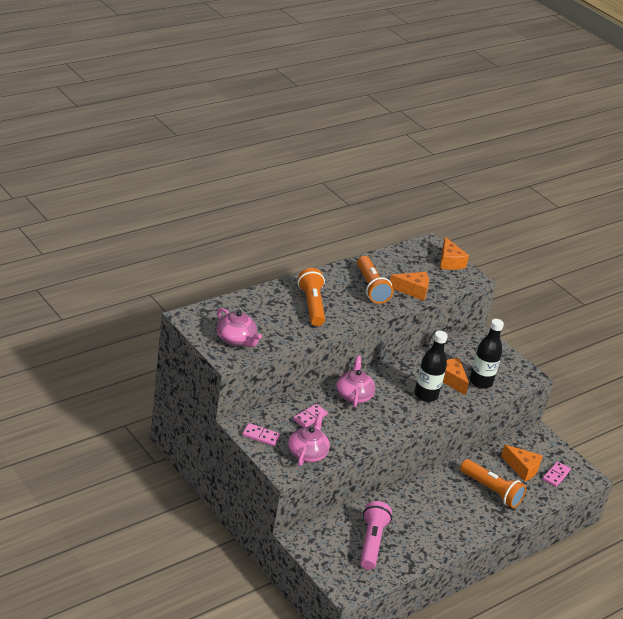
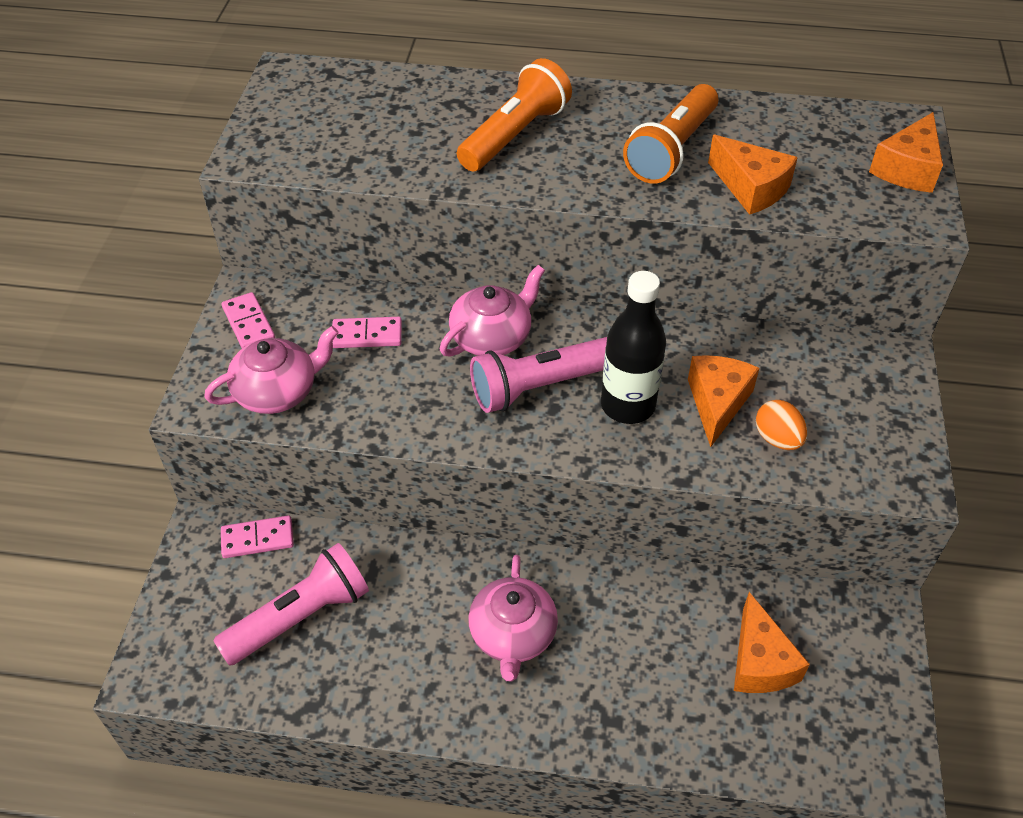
camera: 50 degrees right, 15 degrees up
(236, 339) = (307, 134): pink teapot -> pink teapot (512, 634)
(391, 403) = (540, 386): none -> pink flashlight
(480, 382) = (777, 439): black bottle -> orange egg
(491, 490) = (639, 665): orange flashlight -> none
(556, 475) = (820, 722): pink domino -> pink domino (257, 539)

